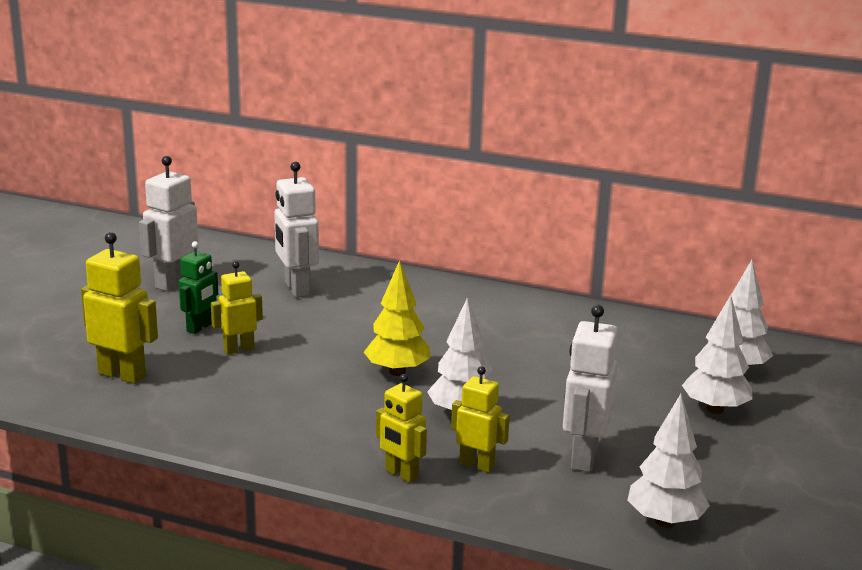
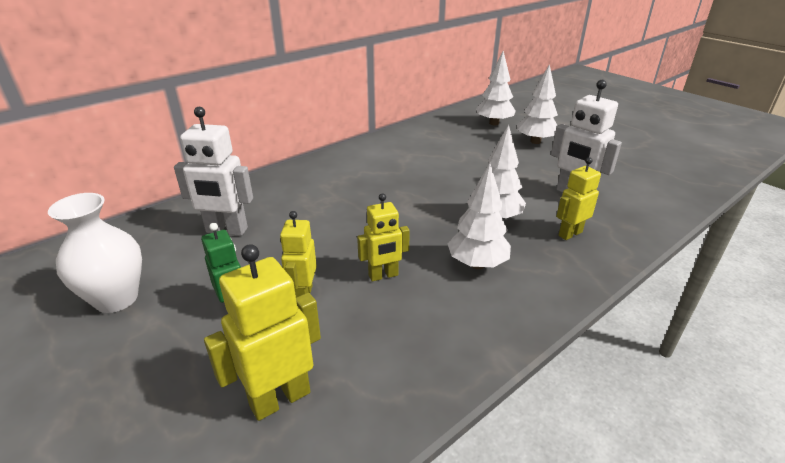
camera: 60 degrees left, 10 degrees up
(173, 282) = (116, 299): white robot -> white vase
(397, 372) = (414, 225): yellow tree -> none
(401, 474) = (571, 270): yellow robot -> yellow robot (383, 275)
(664, 521) = (657, 192): white tree -> white tree (477, 264)

